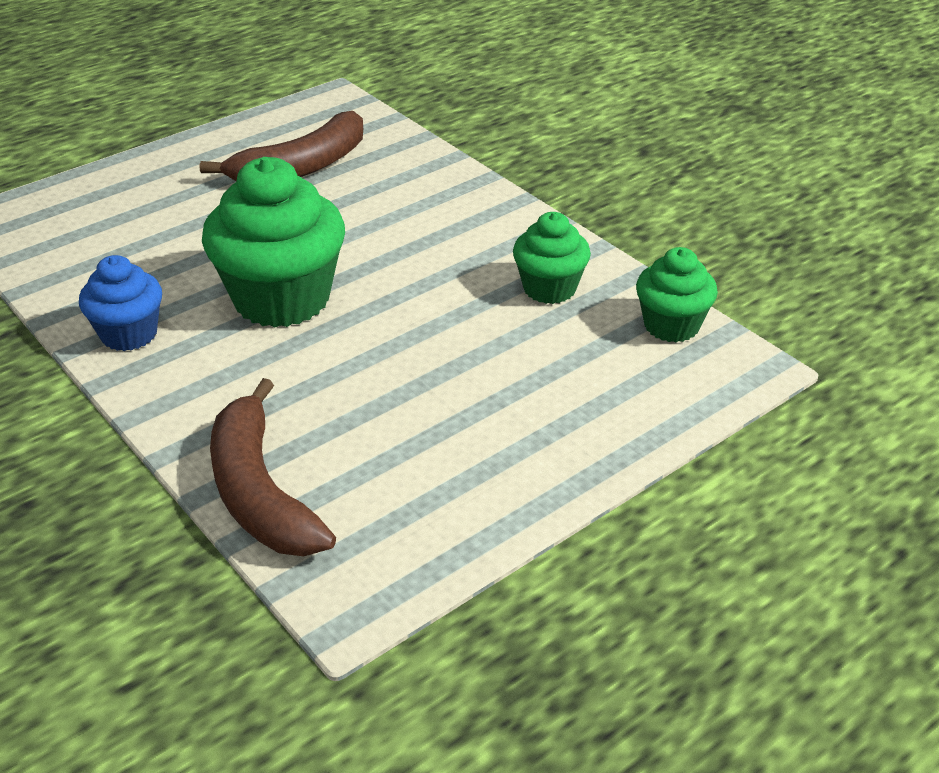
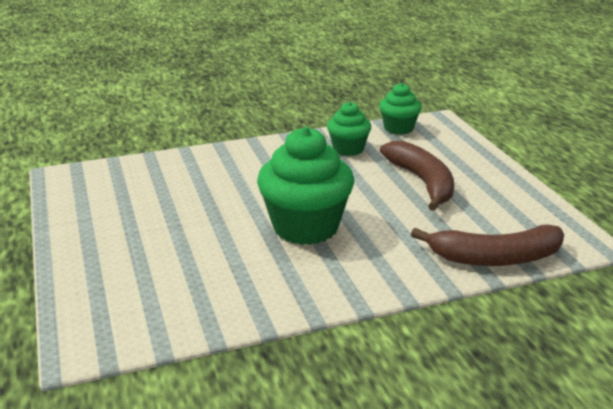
camera: 70 degrees left, 10 degrees down
(129, 334) = (310, 290): blue cupcake -> none
(302, 167) = (146, 199): brown banana -> brown banana (422, 182)

